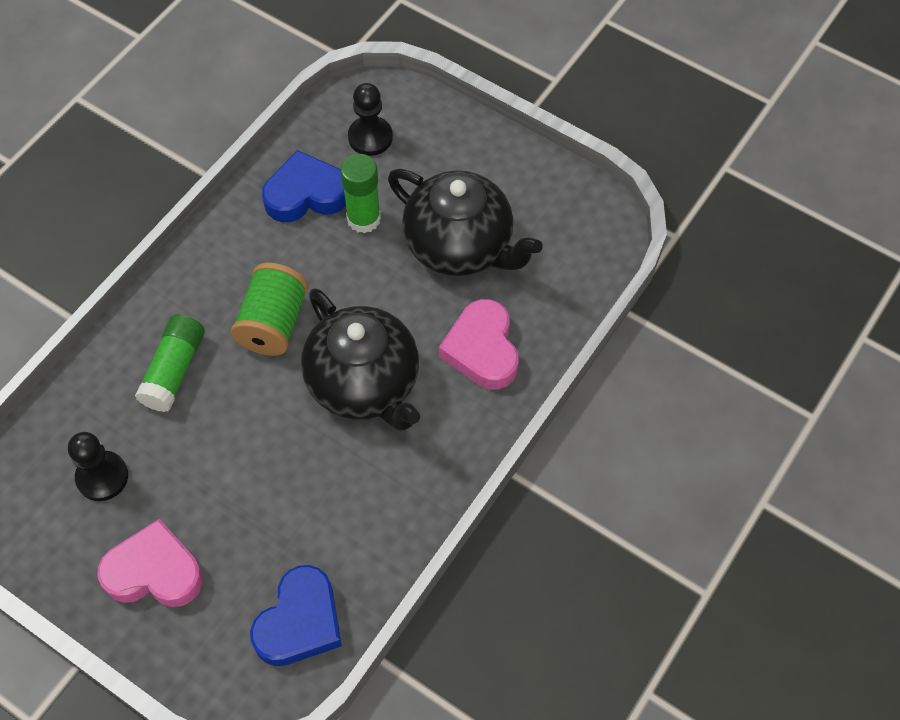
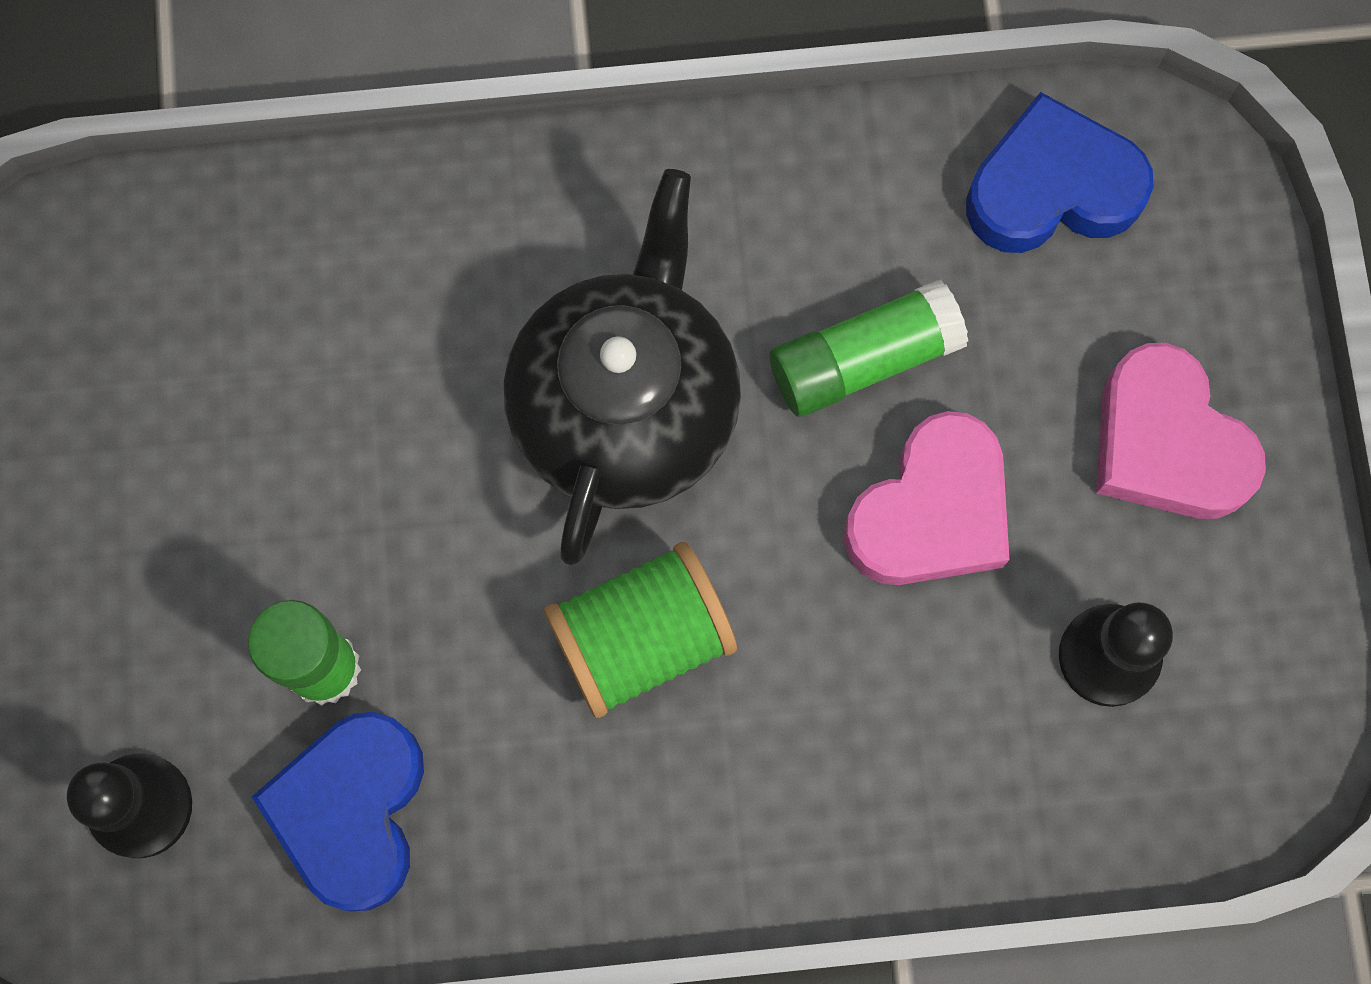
camera: 130 degrees left, 15 degrees up
(174, 370) = (853, 717): green glue stick -> green glue stick (863, 359)
(306, 194) = (352, 811): blue heart -> blue heart turned 60 degrees clockwise
(460, 246) = (253, 466): black teapot -> none
(482, 350) = (420, 282): pink heart -> pink heart (931, 511)

